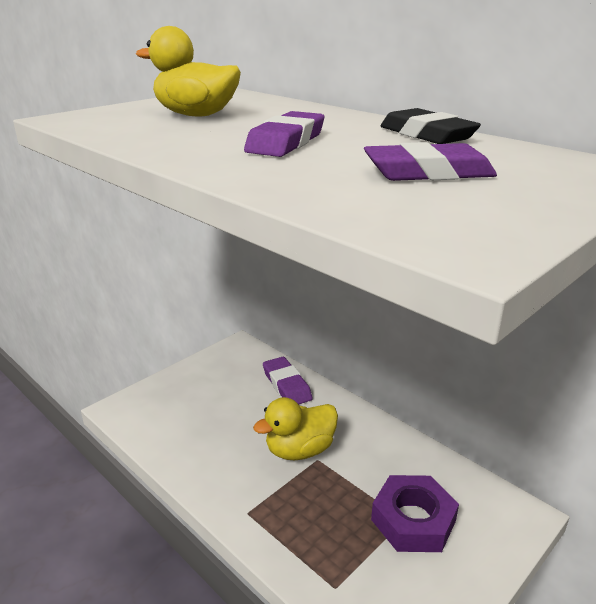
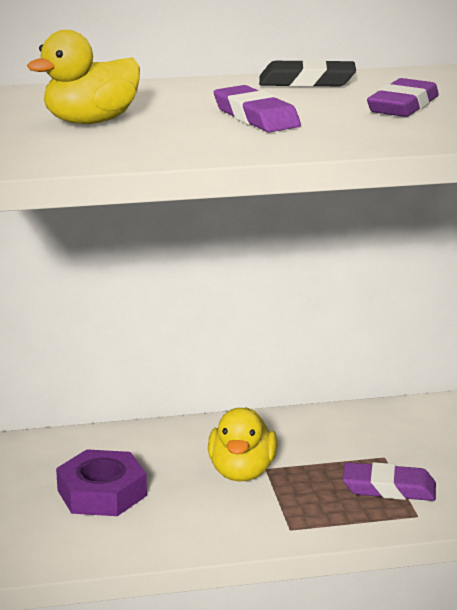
camera: 55 degrees left, 5 degrees down
(286, 385) = (131, 443): purple eraser -> purple eraser (389, 488)
(413, 520) = (390, 453): purple nut -> purple nut (102, 493)

